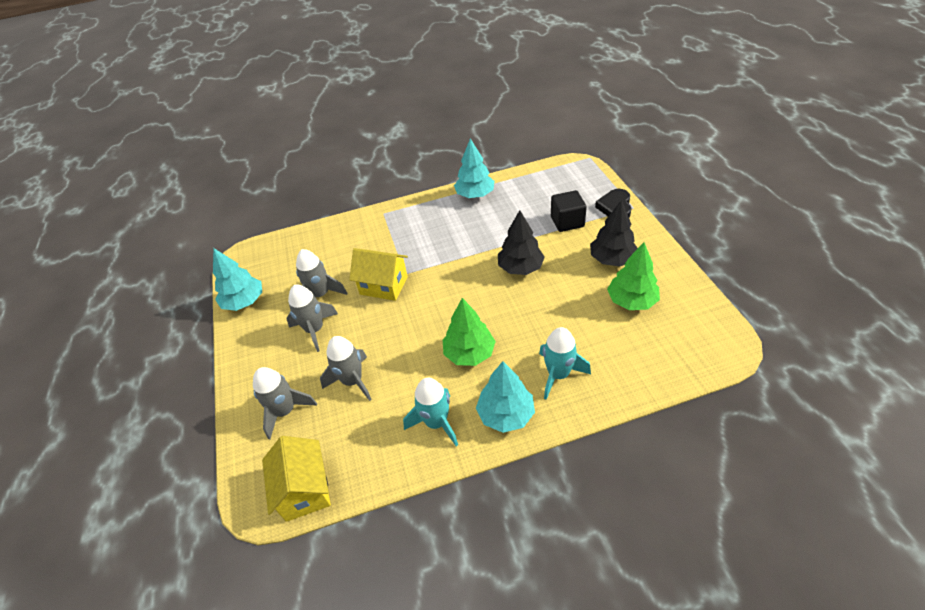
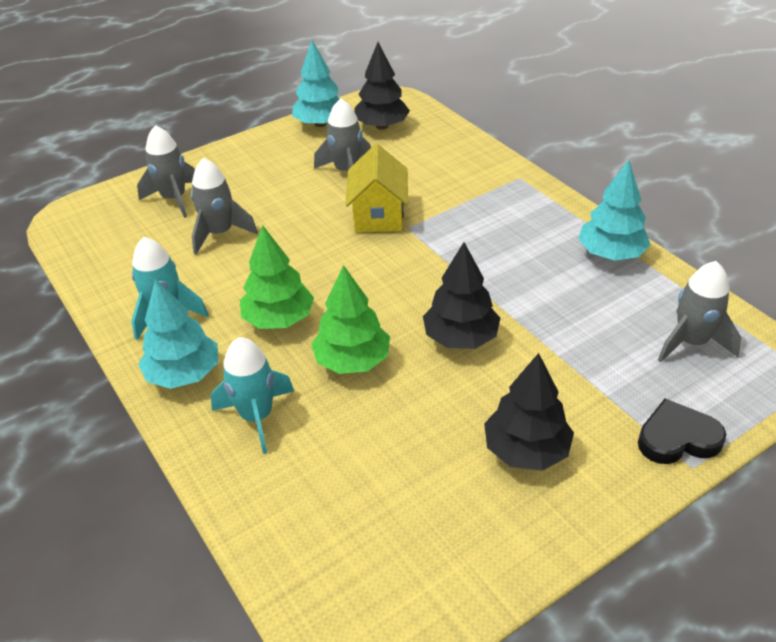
camera: 70 degrees right, 5 degrees down
(275, 267) = (382, 126): none -> black tree
(305, 489) = (80, 241): yellow house -> none
(315, 330) = (290, 184): grey rocket -> grey rocket (691, 342)
(567, 222) = (599, 375): black cube -> none
(631, 301) = (430, 489): green tree -> green tree (352, 361)

